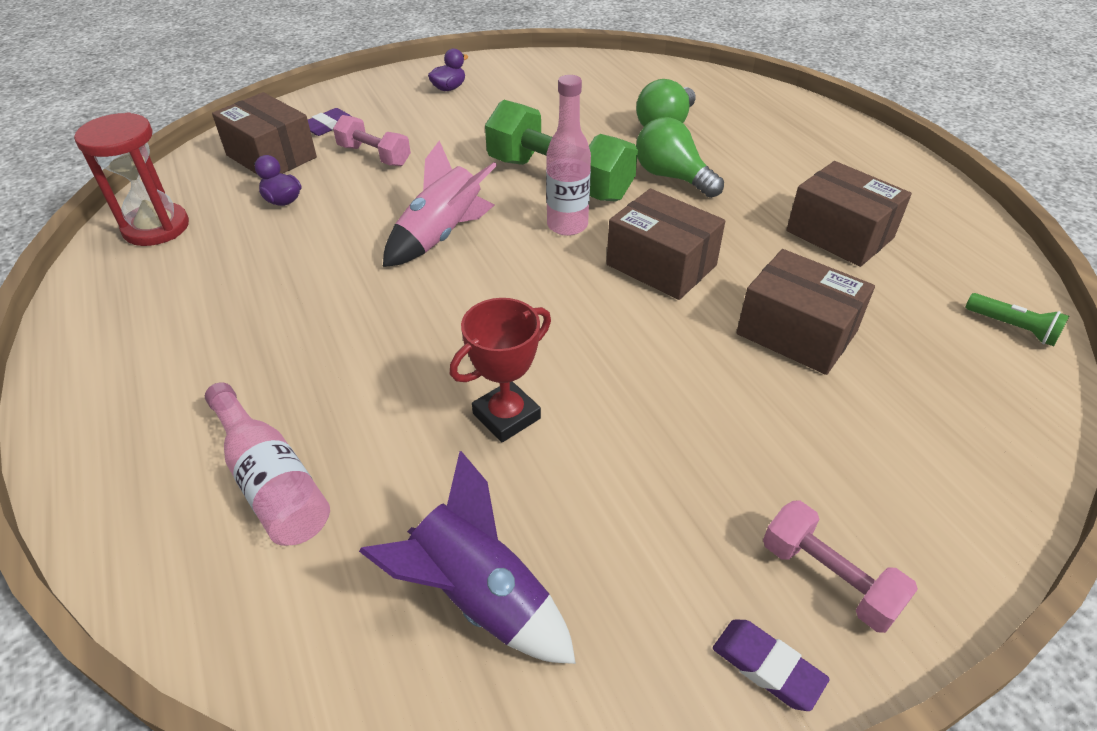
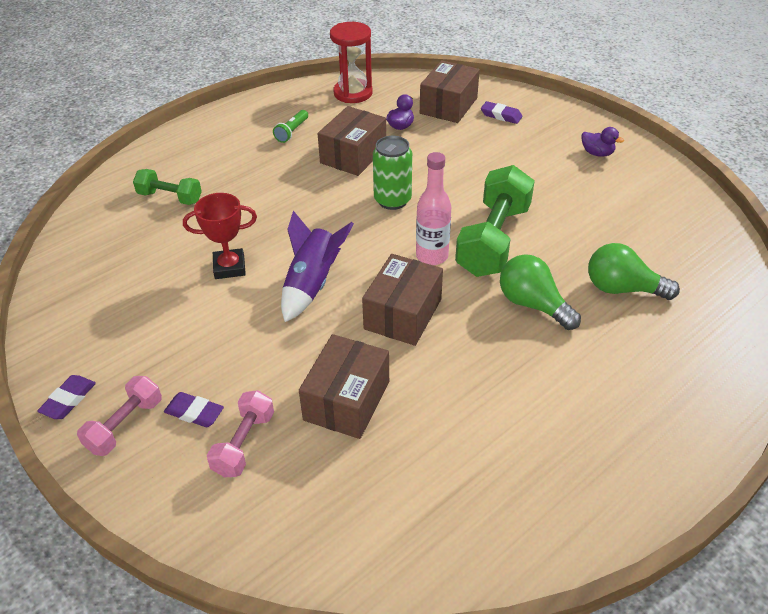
camera: 75 degrees right, 0 degrees up
(271, 481) = (170, 197): pink bottle -> green dumbbell
(374, 156) = (474, 146): pink dumbbell -> pink dumbbell (244, 443)
(442, 236) = (392, 200): pink rocket -> green can
(479, 597) = (107, 284): purple rocket -> purple rocket (312, 284)
(506, 416) = (229, 267): red trophy -> red trophy turned 45 degrees counterclockwise
(672, 177) = (533, 304): green light bulb -> green light bulb turned 75 degrees counterclockwise
(807, 486) = (194, 412): none -> purple eraser
(839, 234) = (496, 426): brown box -> brown box (353, 155)
(1012, 328) = (401, 557): green flashlight -> green flashlight (292, 132)

